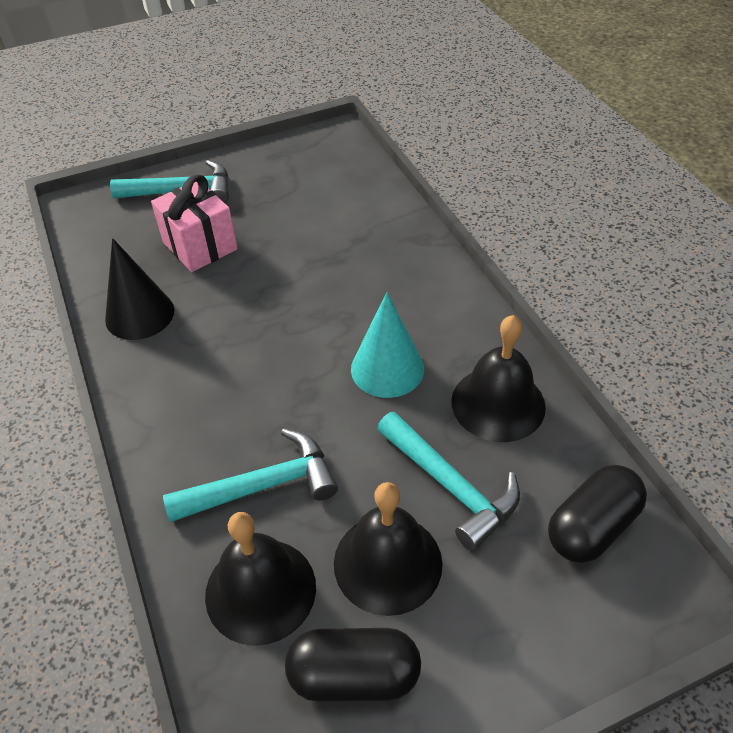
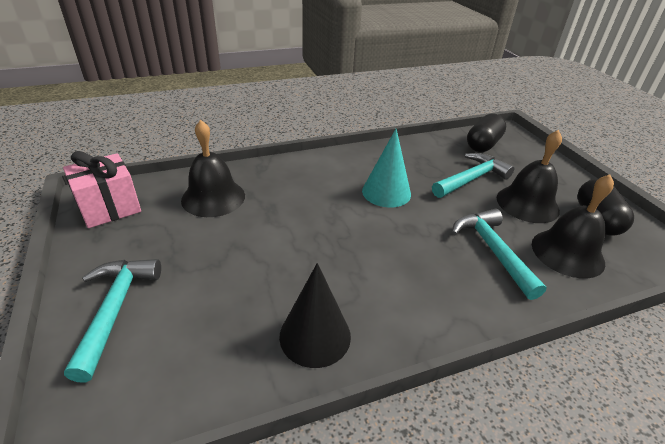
camera: 90 degrees left, 10 degrees down
(200, 246) = (221, 291): pink gift -> pink gift (109, 208)
(498, 403) = (411, 158): black bell -> black bell (213, 197)
(591, 527) = (483, 144): black capsule -> black capsule turned 75 degrees clockwise

